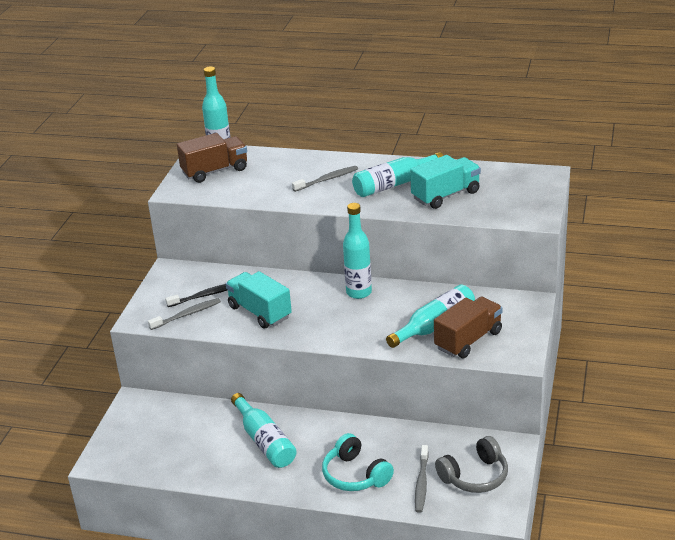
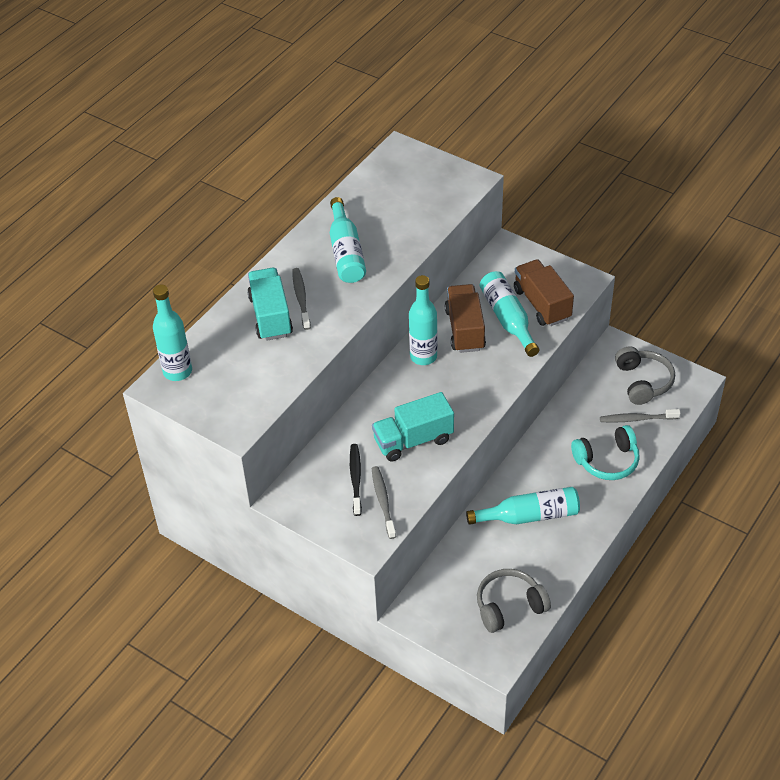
camera: 70 degrees left, 15 degrees up
(159, 454) = (509, 606): none -> grey headphones
(215, 171) = (215, 384): brown truck -> brown truck (465, 329)
(421, 483) = (637, 419): grey toothbrush -> grey toothbrush turned 150 degrees clockwise
(445, 195) = (392, 223): turquoise truck -> turquoise truck (270, 316)

